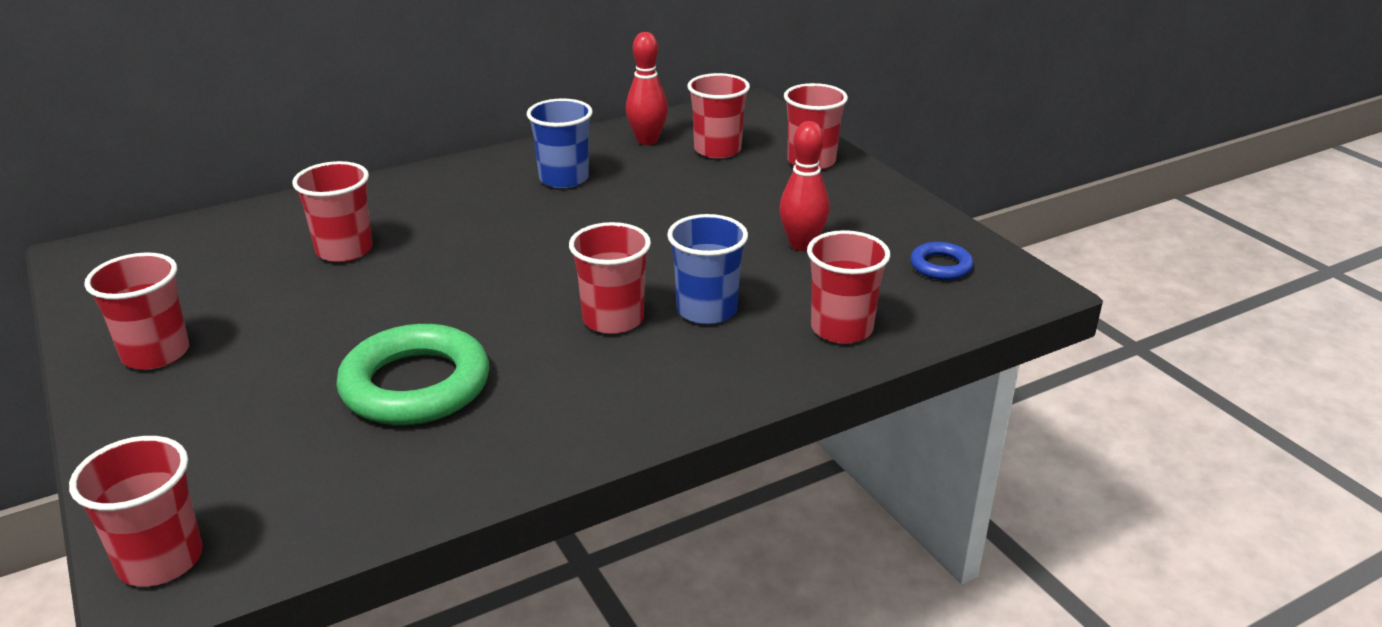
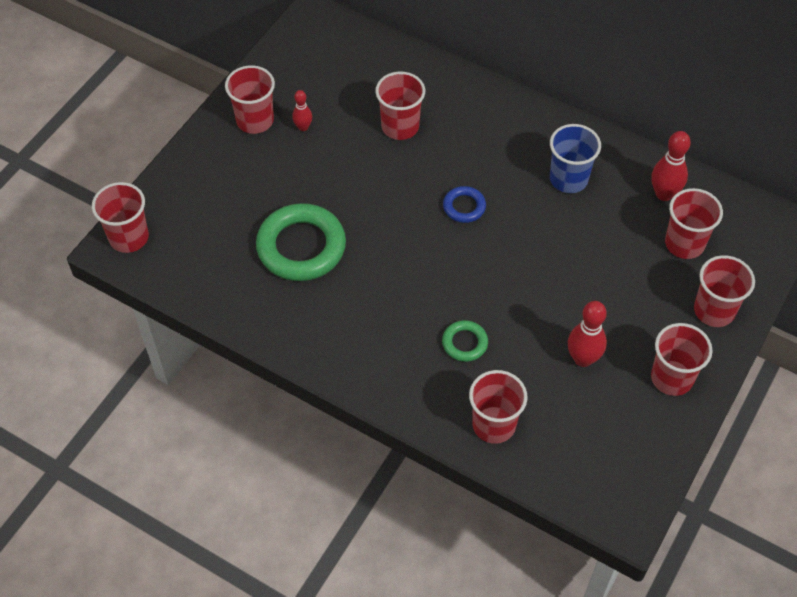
camera: 60 degrees right, 25 degrees up
(232, 318) = (303, 127): none -> red bowling pin
(613, 319) = (421, 300): red cup -> red cup (671, 378)
(707, 310) = (464, 343): blue cup -> green ring
(941, 266) = (614, 453): blue ring -> blue ring (464, 207)

